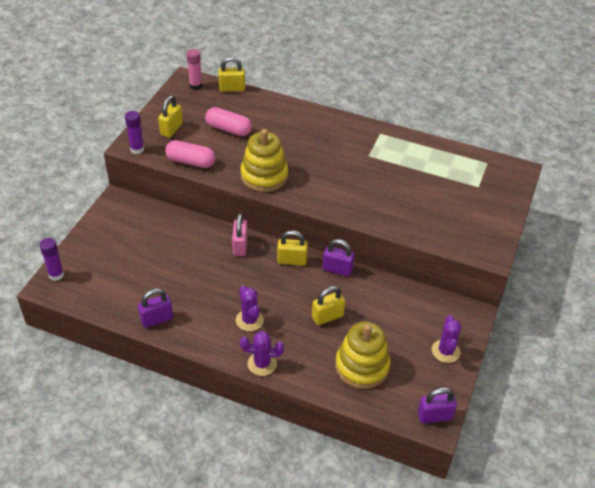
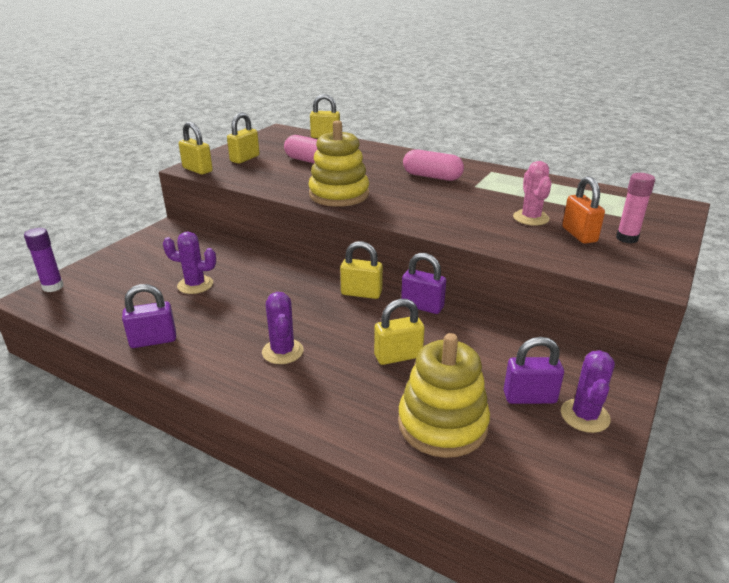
camera: 10 degrees right, 15 degrees down
(137, 149) = (197, 170): purple glue stick -> yellow padlock
(191, 162) = (254, 181): pink capsule -> pink capsule (432, 177)
(195, 86) = (286, 134): pink glue stick -> pink glue stick (627, 238)
(240, 246) = (297, 275): pink padlock -> none
(262, 364) = (282, 406): purple cactus -> purple cactus (195, 285)
(412, 194) = (530, 218): none -> pink cactus
(434, 416) = (569, 515): purple padlock -> purple padlock (529, 397)
(446, 211) = (579, 235): none -> orange padlock

